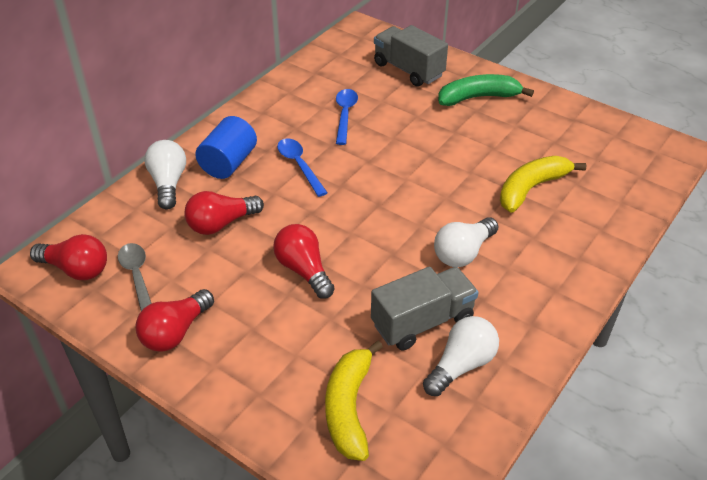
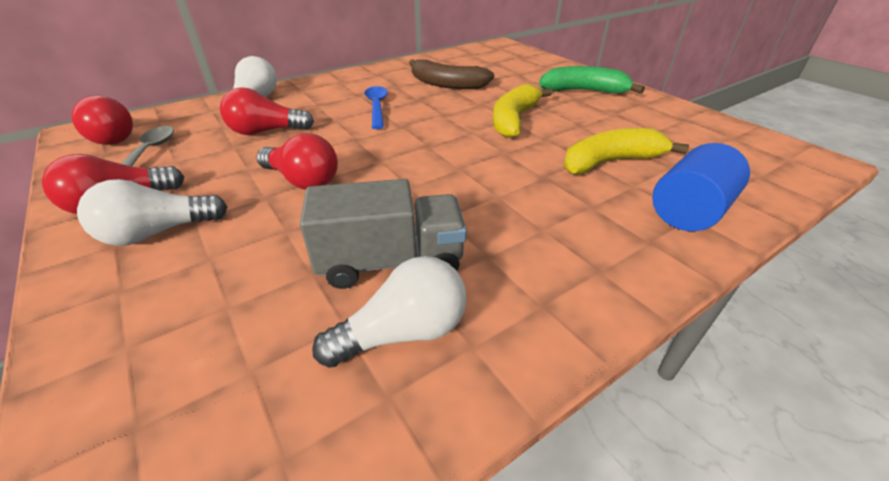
camera: 20 degrees right, 5 degrees down
(228, 163) = (318, 96): blue cylinder -> blue cylinder (688, 212)
(304, 270) = (302, 180): red light bulb -> red light bulb turned 135 degrees clockwise
(345, 115) = (447, 84): blue spoon -> brown banana
(349, 408) = (201, 344): yellow banana -> yellow banana (514, 120)
(408, 70) = (526, 68): grey truck -> none
(463, 253) = (493, 202): white light bulb -> white light bulb (158, 232)

